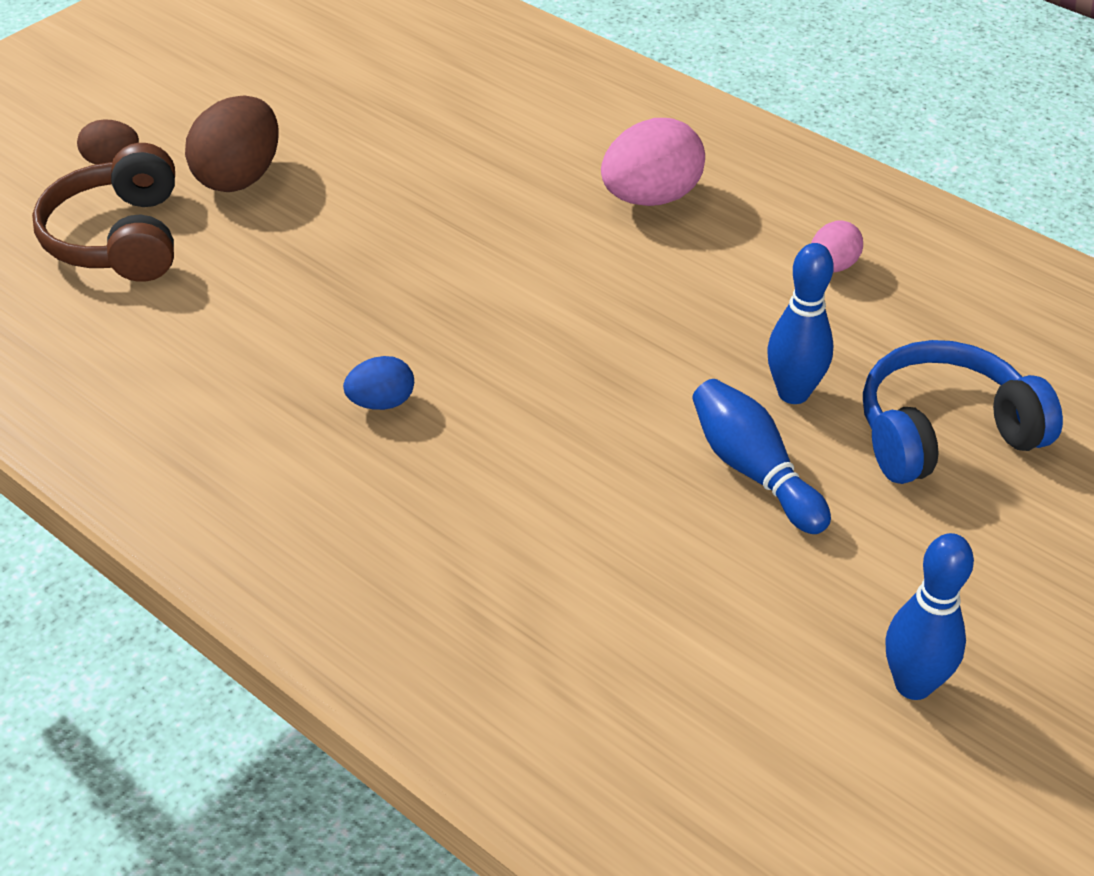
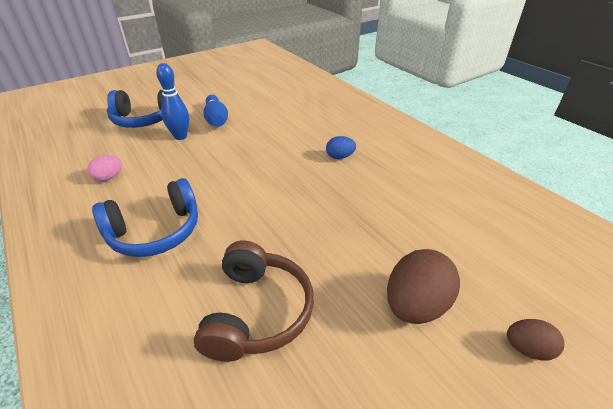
camera: 165 degrees left, 5 degrees down
(119, 238) = (489, 266): brown headphones -> brown headphones (257, 312)
(651, 198) = (155, 231): pink egg -> blue headphones
(913, 684) = (217, 80): blue bowling pin -> none

